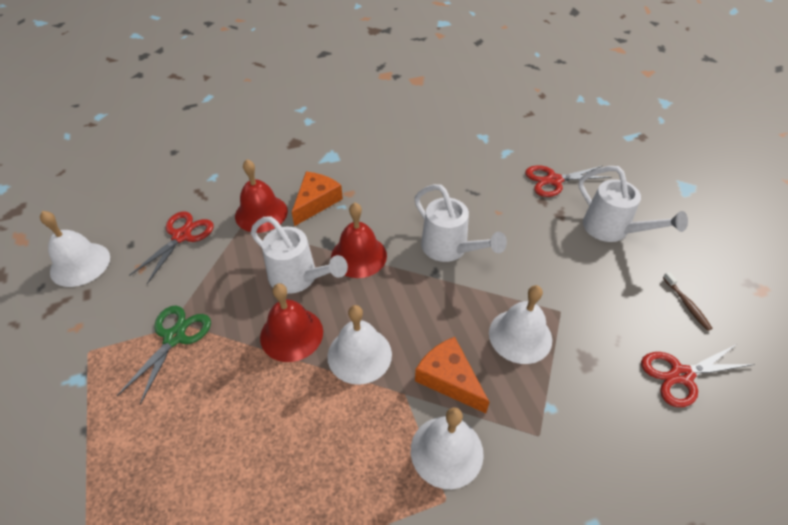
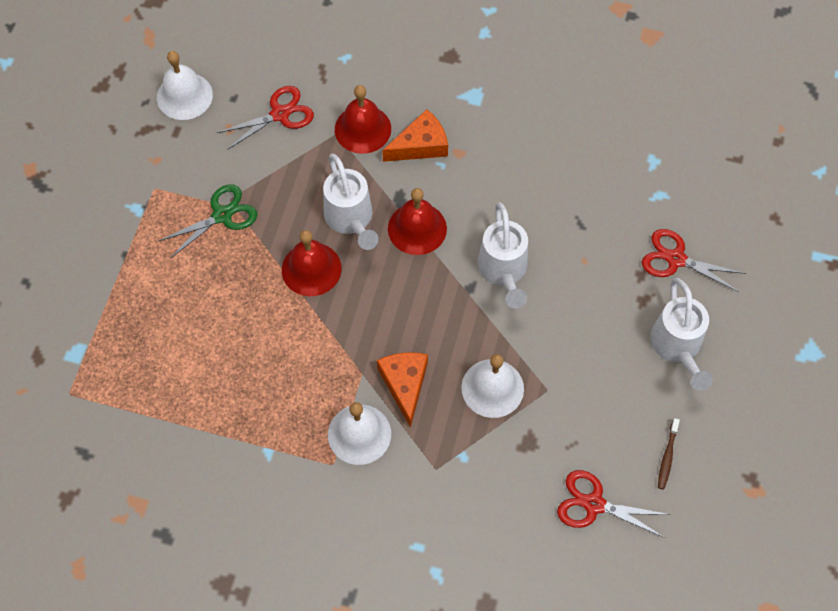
camera: 35 degrees right, 15 degrees up
(359, 355) = (351, 320): white bell -> none

